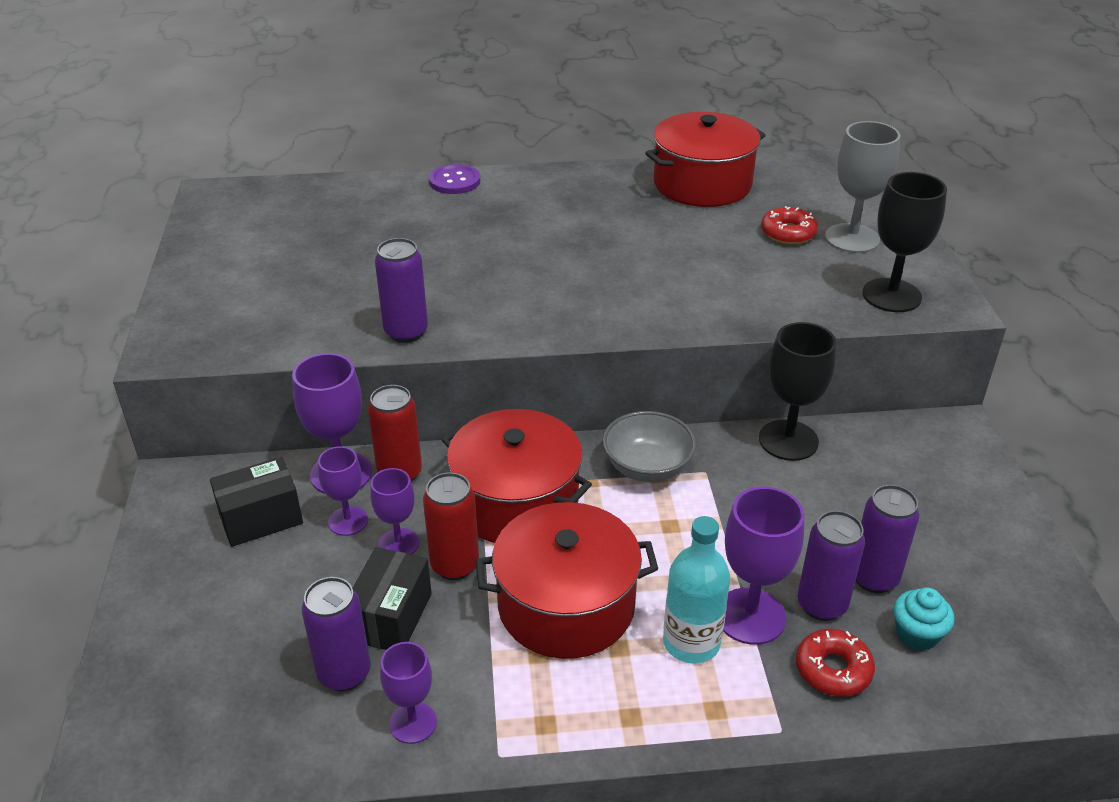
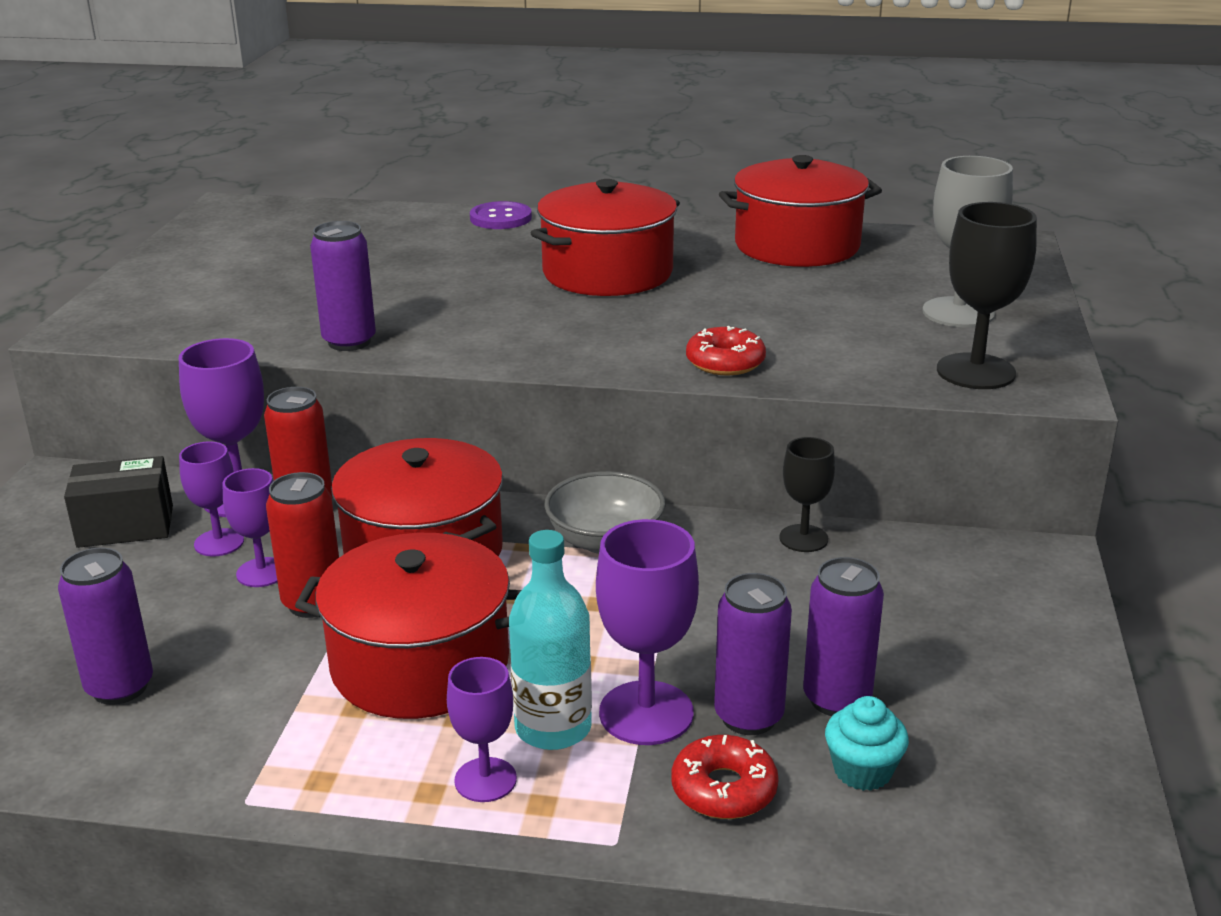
camera: 15 degrees right, 10 degrees down
(391, 617) = (208, 641): black box -> none
(413, 723) = (165, 750): purple goblet -> purple goblet (485, 780)
(572, 230) = (607, 273): none -> red pot
(788, 233) = (876, 300): red donut -> red donut (725, 362)
(788, 440) = (803, 538): black goblet -> black goblet, size x0.62

